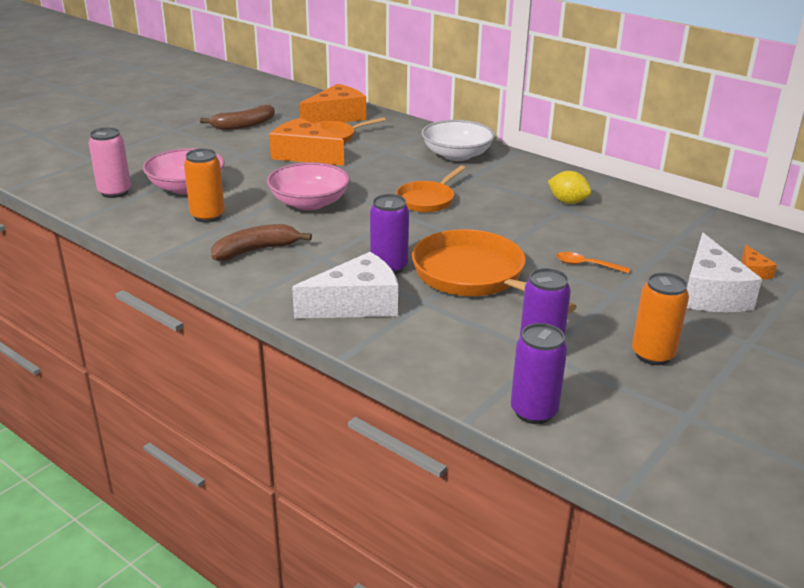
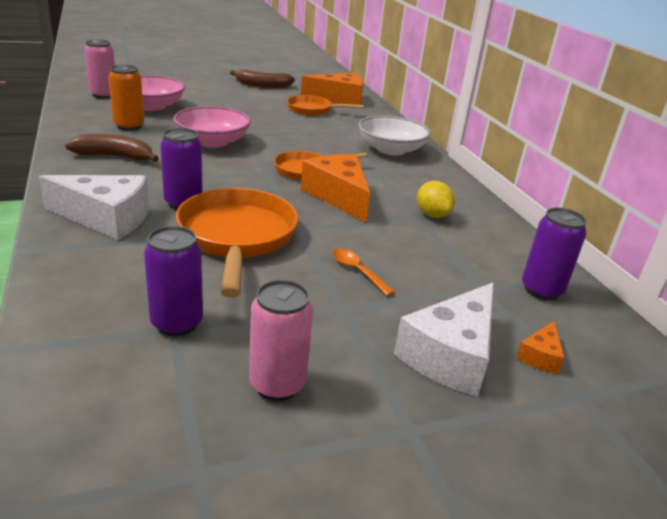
camera: 30 degrees right, 0 degrees up
(304, 155) = (269, 113): orange cheese -> orange cheese (338, 196)
(534, 412) = (63, 376): purple can -> purple can (541, 290)
(653, 355) = (277, 384): orange can -> pink can

